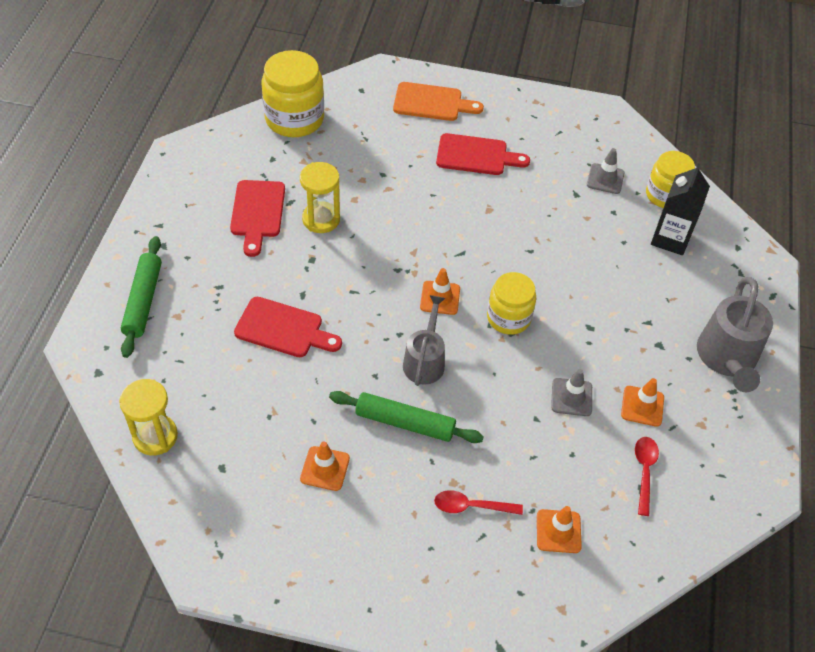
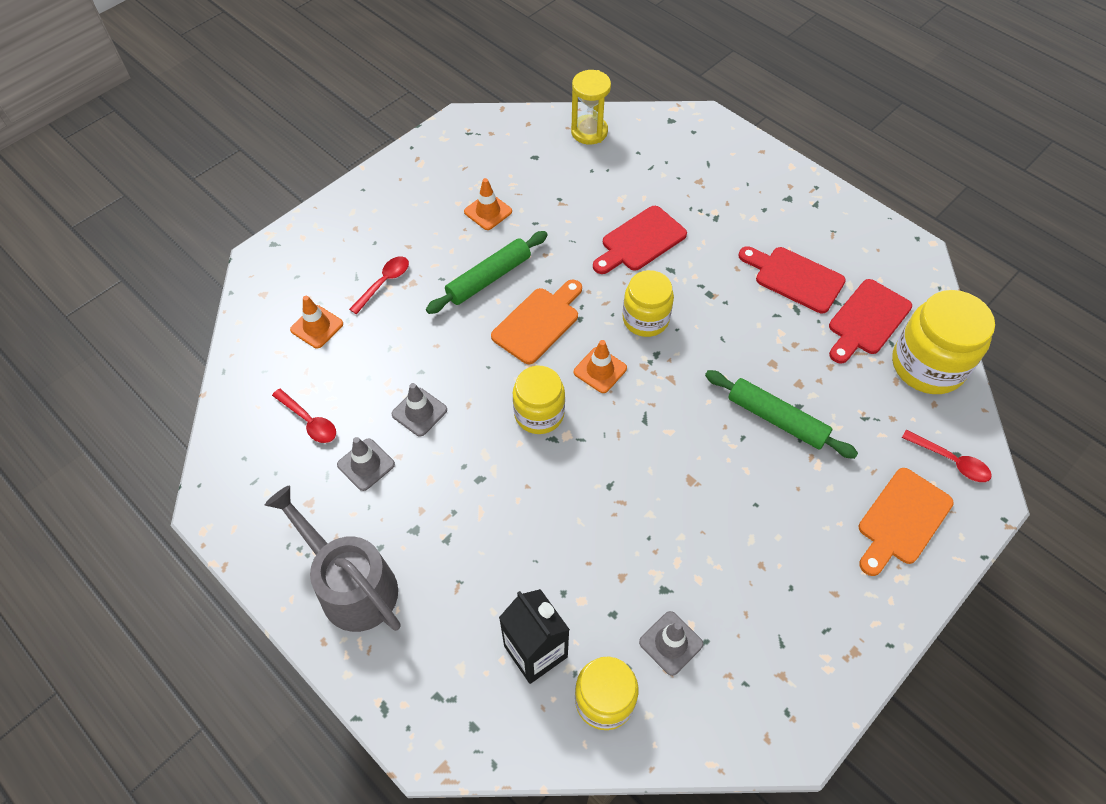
camera: 125 degrees right, 5 degrees up
(143, 301) = (729, 166): green rolling pin -> green rolling pin (777, 419)
(321, 219) = (758, 323): yellow hourglass -> none
(368, 91) = (950, 461): none -> red spoon
(368, 290) = (645, 319): none -> yellow jar
(425, 360) = (539, 322): grey watering can -> orange cutting board
(476, 155) = (783, 516): red cutting board -> red cutting board (866, 320)
(642, 406) = (366, 464): orange traffic cone -> grey traffic cone

